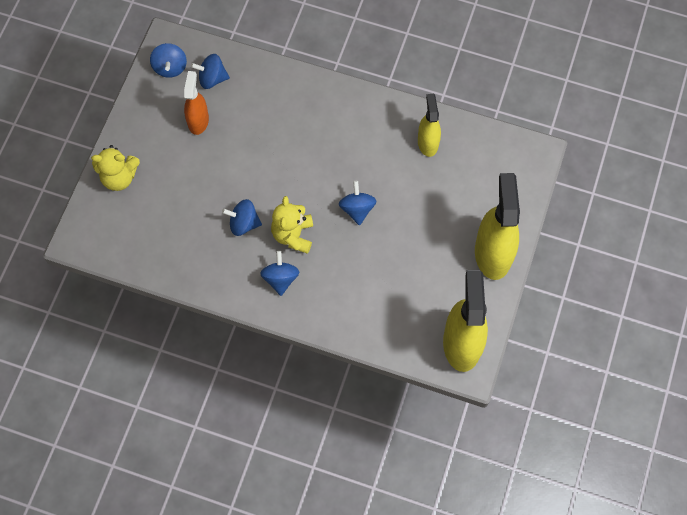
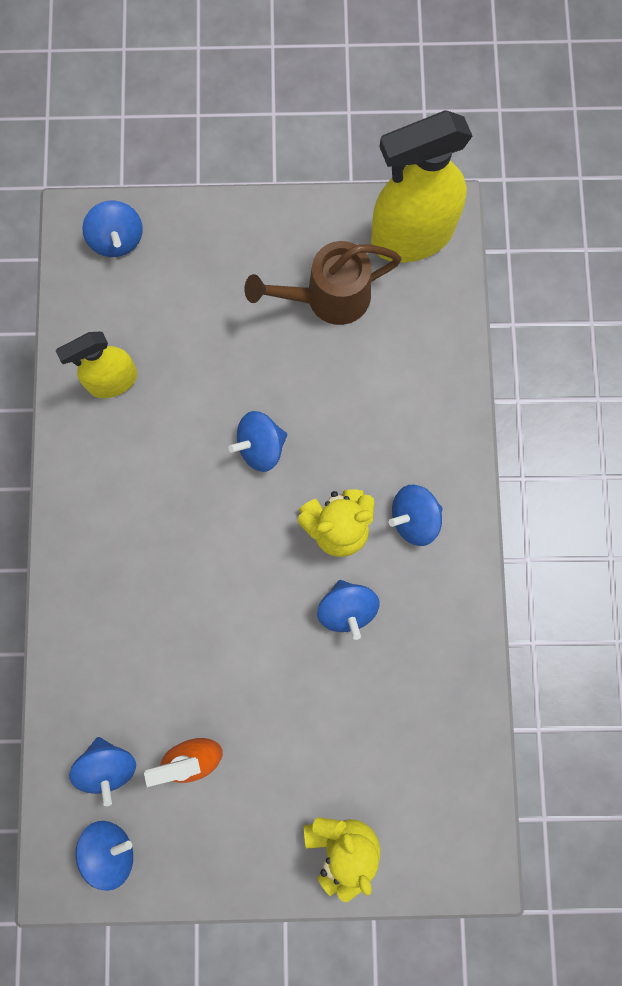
camera: 110 degrees left, 10 degrees up
(437, 279) = (328, 298): none -> brown watering can
(492, 253) = (261, 236): yellow spray bottle -> none
(518, 171) = (117, 239): none -> blue spinning top

